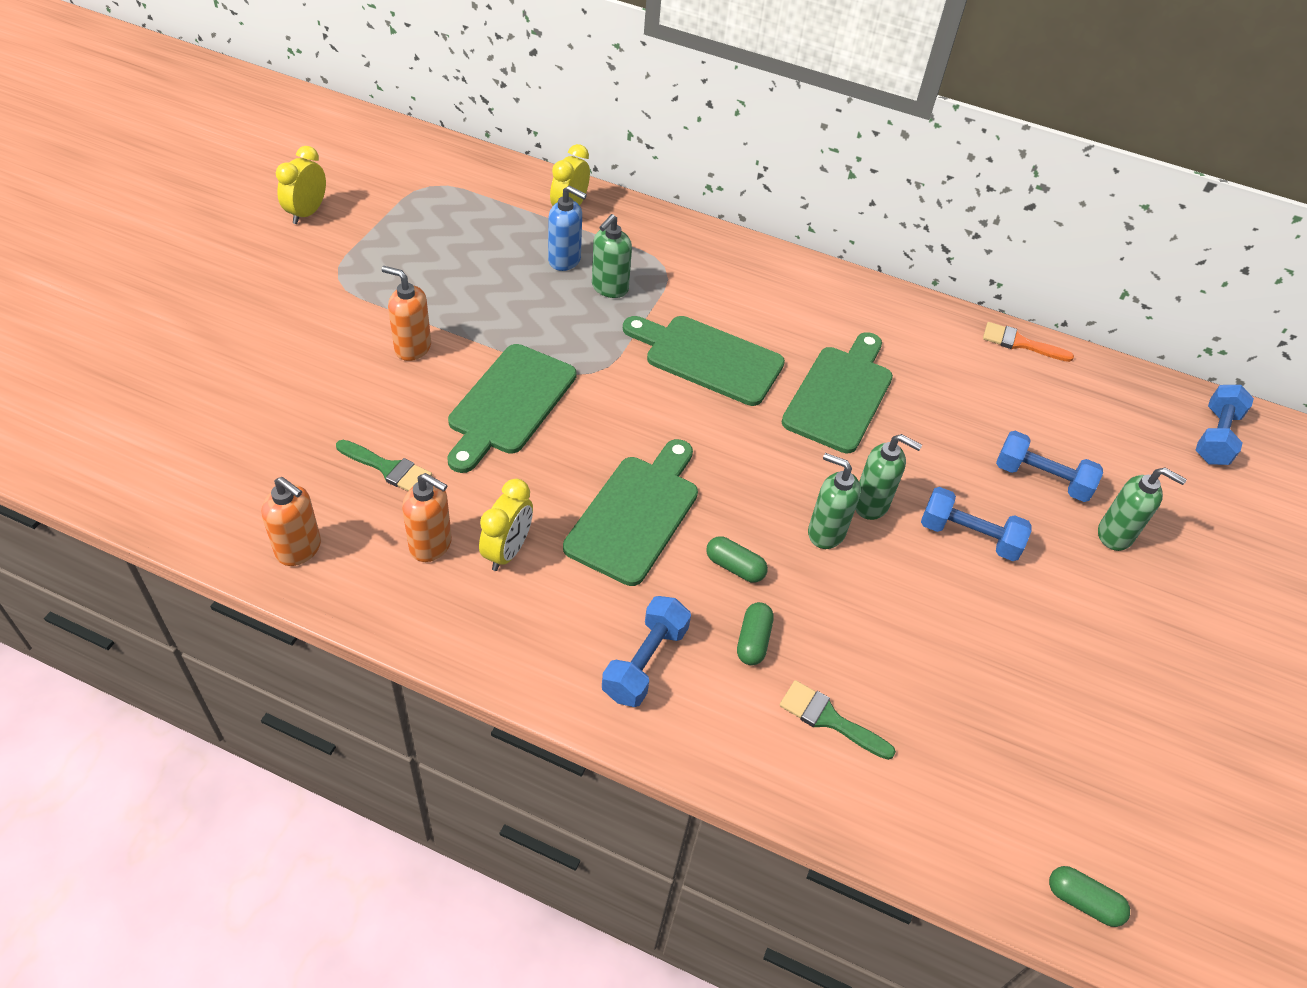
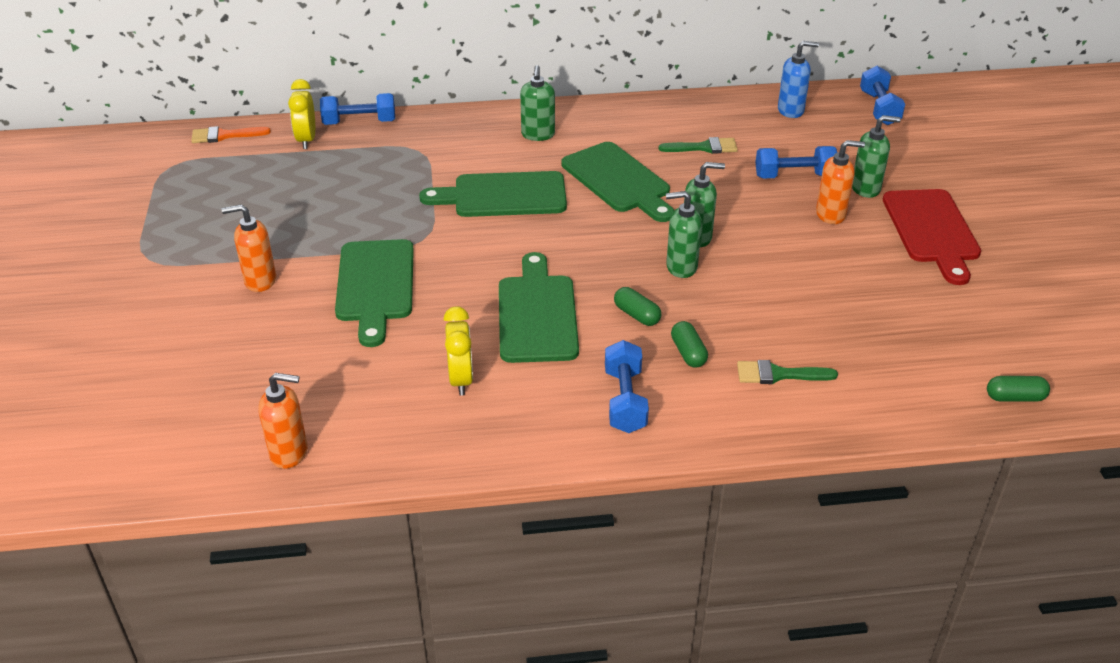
camera: 25 degrees left, 10 degrees down
(307, 213) = (76, 224): yellow clock -> none
(388, 468) = (315, 368): green brush -> green brush (704, 147)
(431, 545) = (397, 402): orange soap dispenser -> orange soap dispenser (831, 214)
(565, 260) = (334, 175): blue soap dispenser -> blue soap dispenser (791, 111)
(609, 288) = (387, 180): green soap dispenser -> green soap dispenser (538, 135)
(734, 567) = (637, 315): green capsule -> green capsule turned 45 degrees clockwise
(840, 395) = (618, 180): green cutting board -> green cutting board turned 150 degrees clockwise
(969, 536) = (776, 229): blue dumbbell -> blue dumbbell (359, 122)
(1020, 343) = (713, 102): orange brush -> orange brush (224, 135)
(1154, 628) = (932, 230): none -> red cutting board

